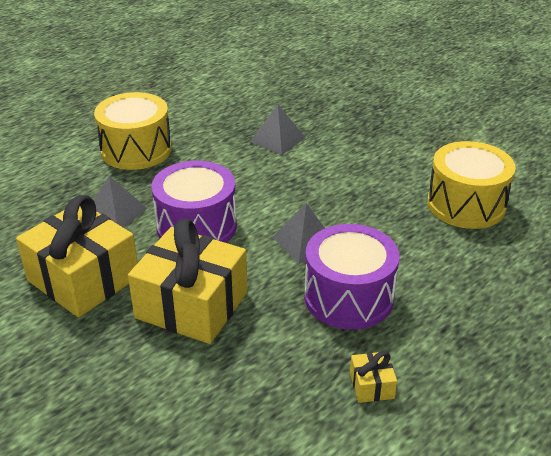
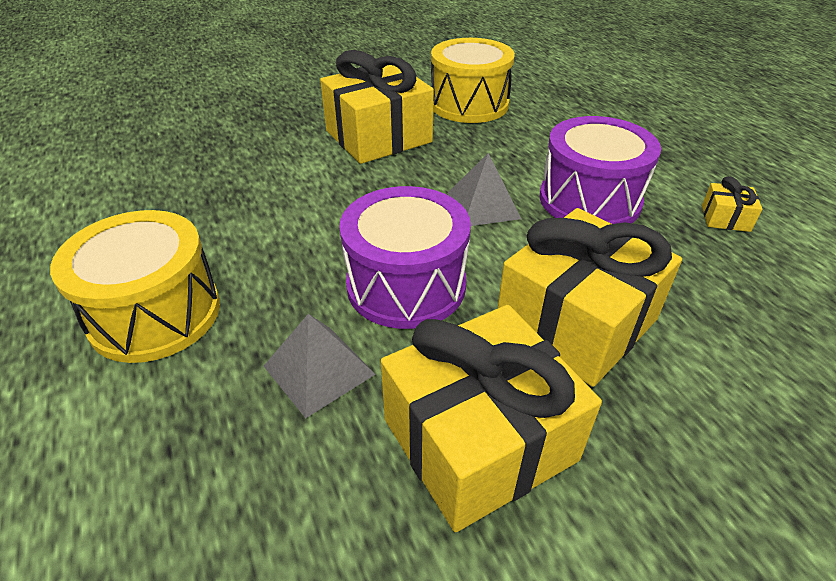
camera: 70 degrees left, 5 degrees up
(277, 139) = (259, 178): grey pyramid -> none
(369, 171) = (378, 137): none -> yellow gift

